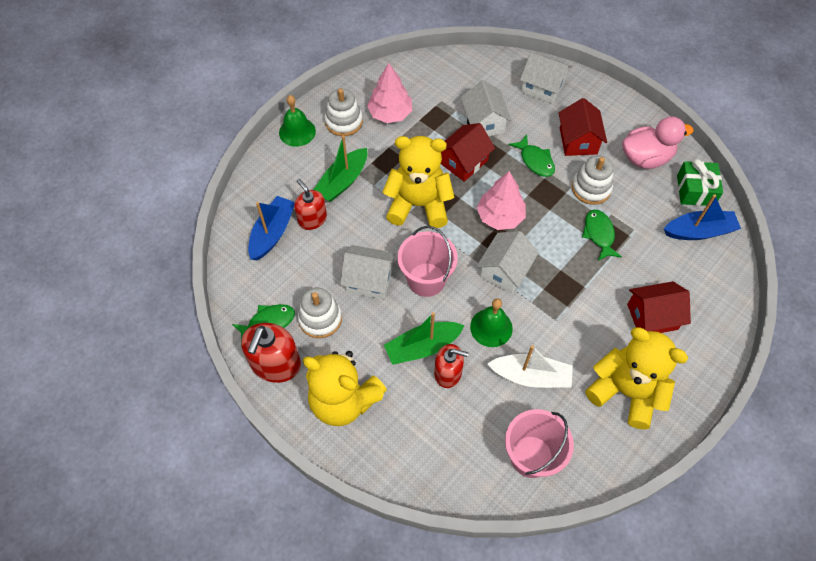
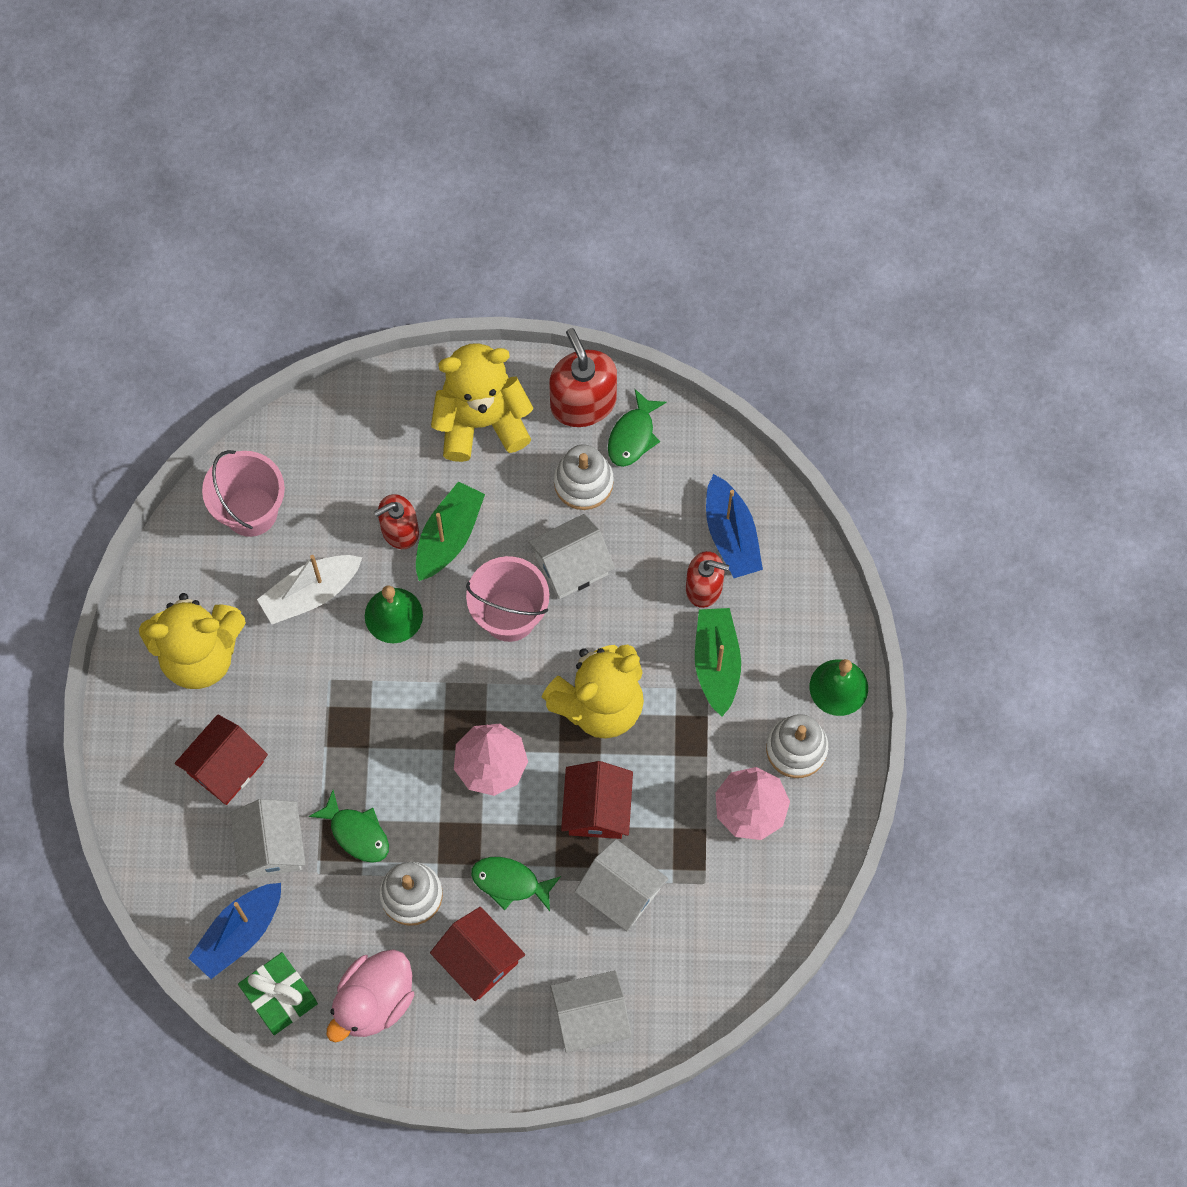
camera: 140 degrees right, 10 degrees up
(505, 271) = (430, 695): white house -> white house (271, 846)

